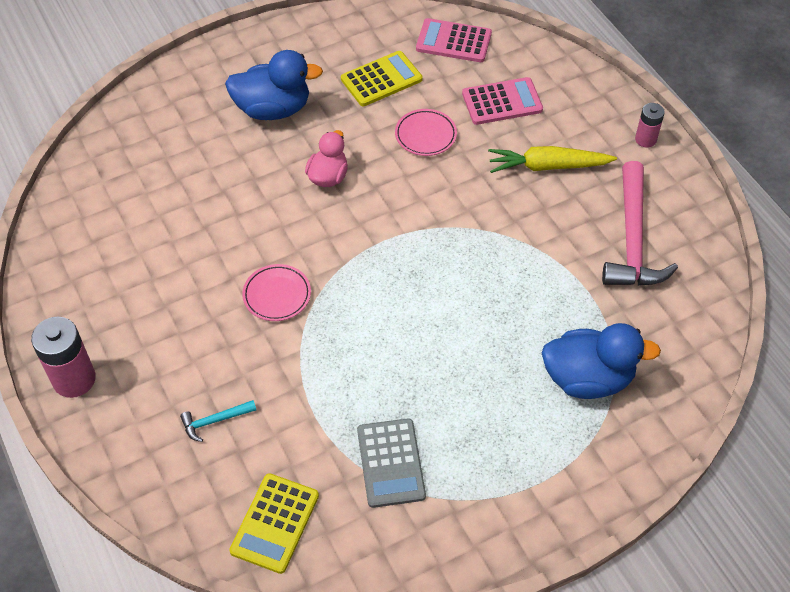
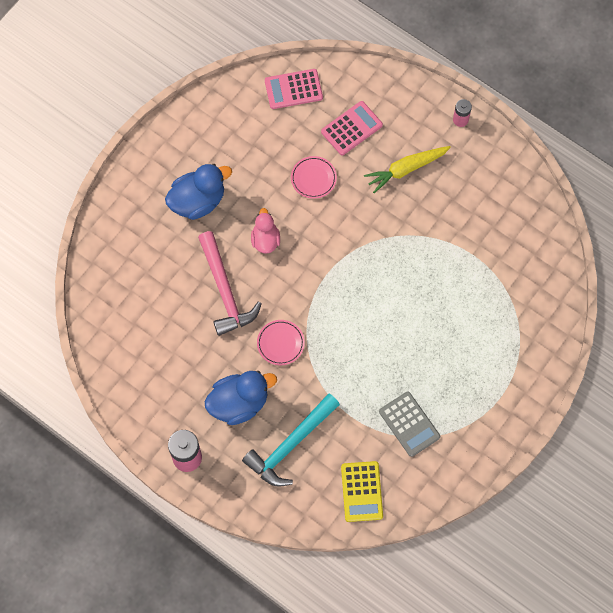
camera: 25 degrees left, 15 degrees up
(215, 421) = (290, 445): turquoise hammer -> turquoise hammer, size x2.24
(381, 79) = (259, 144): yellow calculator -> none
(588, 378) = (499, 316): blue duck -> blue duck (239, 403)
(633, 240) = (484, 204): pink hammer -> pink hammer (225, 291)

